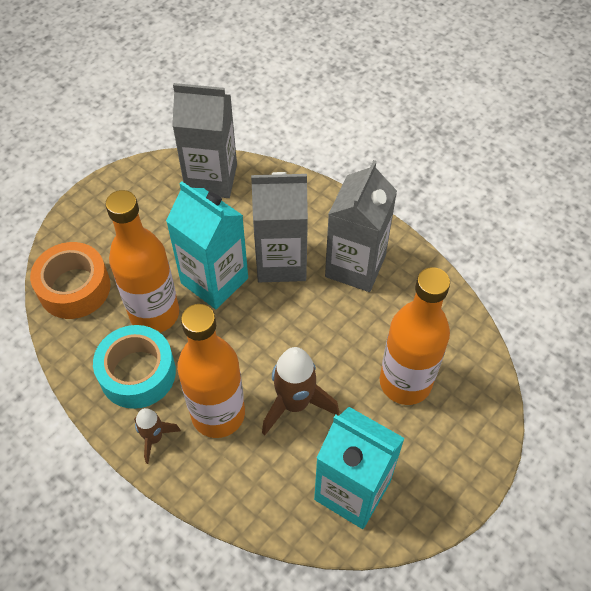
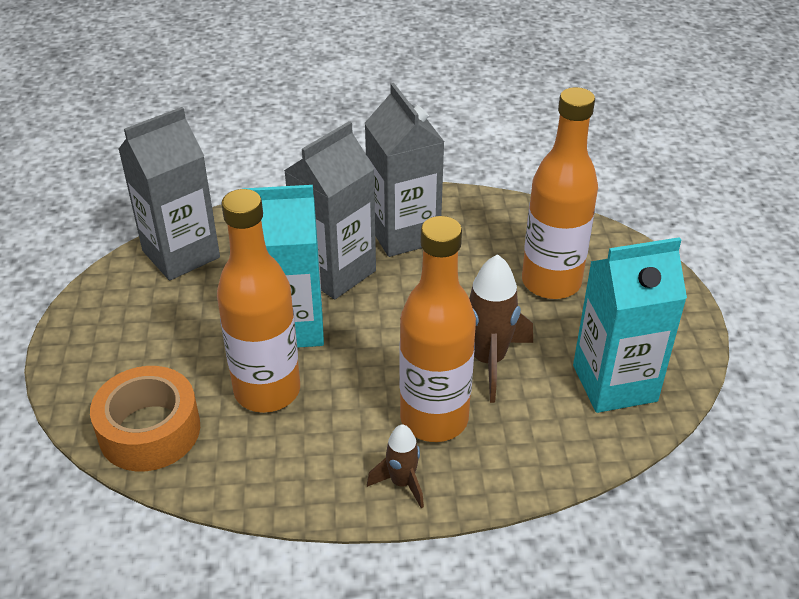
camera: 45 degrees left, 15 degrees down
(137, 373) = (315, 447): turquoise tape -> none

